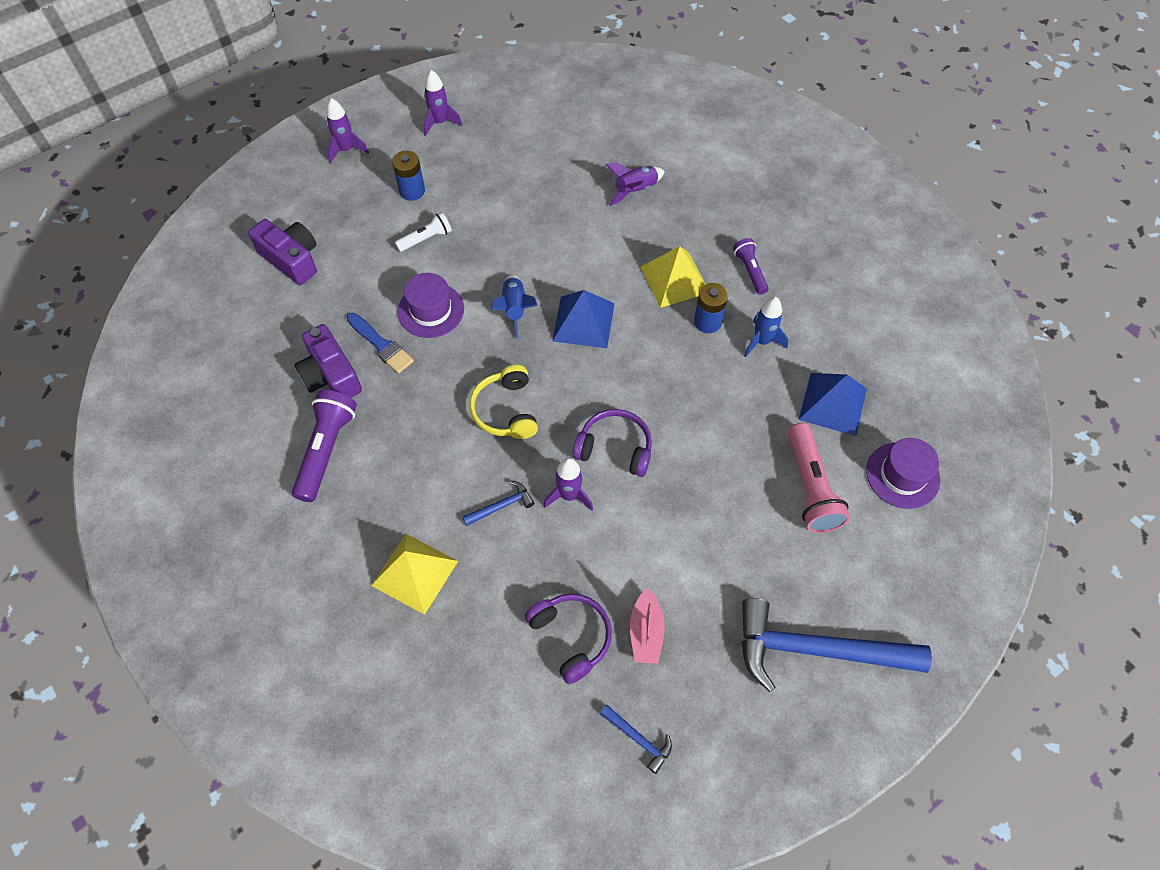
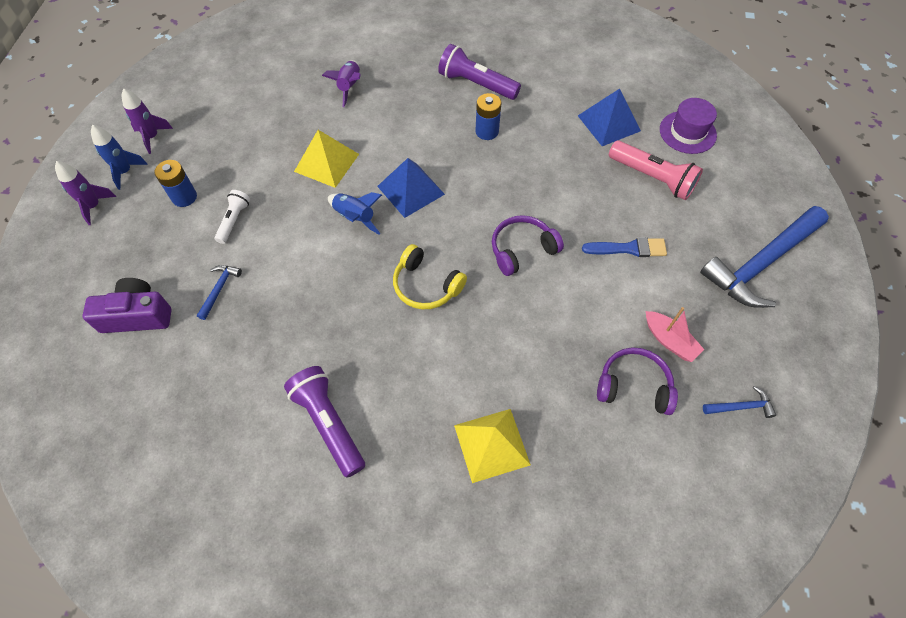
camera: 45 degrees left, 0 degrees up
(330, 375) = (269, 370): purple camera -> none
(381, 345) = (285, 317): blue brush -> blue brush (629, 248)
(431, 310) = (295, 264): purple hat -> none
(501, 506) = (495, 347): blue hammer -> blue hammer (219, 289)
(569, 495) = (529, 302): purple rocket -> none
(674, 279) = (437, 121): yellow pyramid -> yellow pyramid (326, 162)
(750, 271) = (476, 84): purple flashlight -> purple flashlight, size x1.71
(761, 341) = (530, 119): blue rocket -> blue rocket (125, 172)

